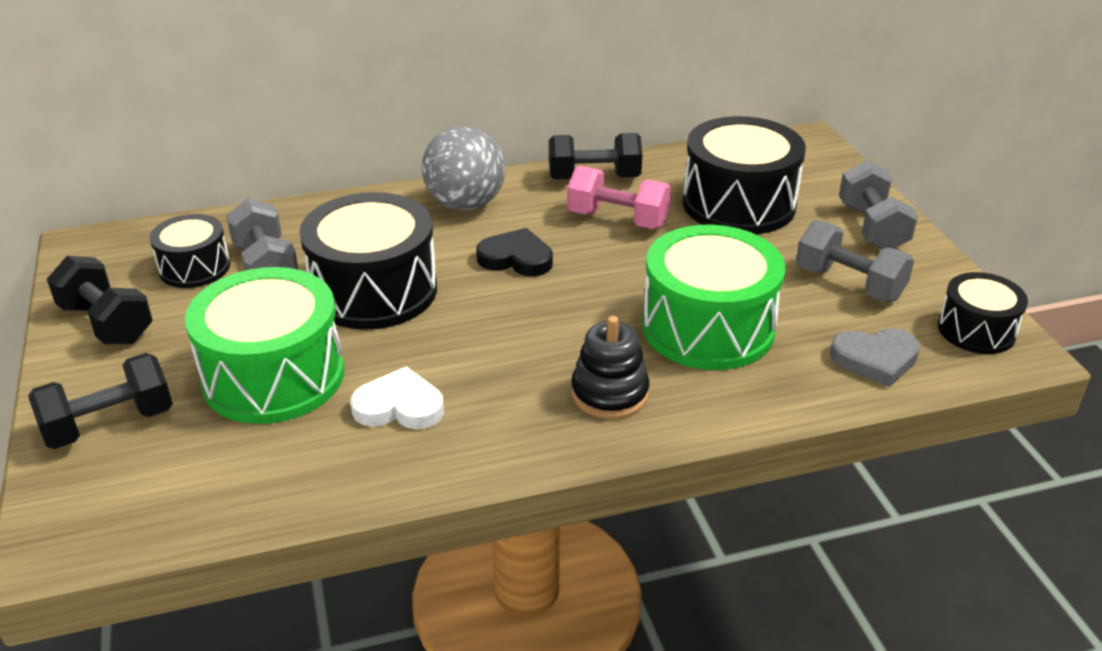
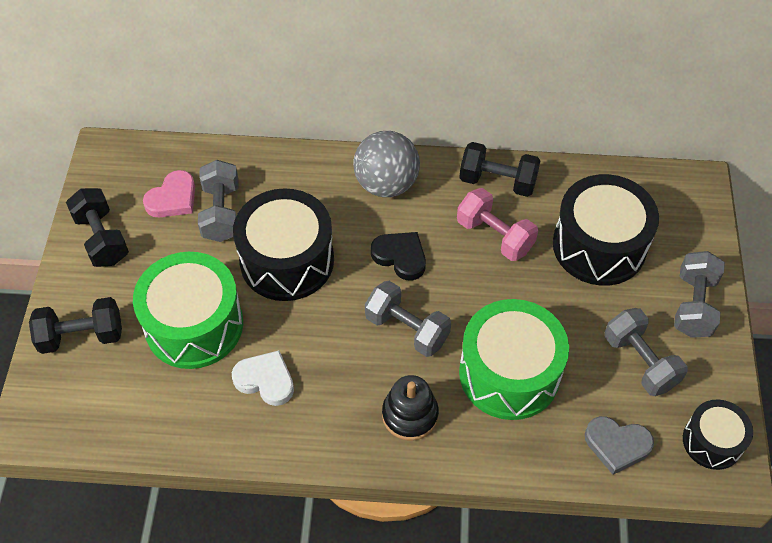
camera: 20 degrees right, 20 degrees up
(194, 268) = (173, 198): black drum -> pink heart
(560, 317) = (407, 329): none -> grey dumbbell

